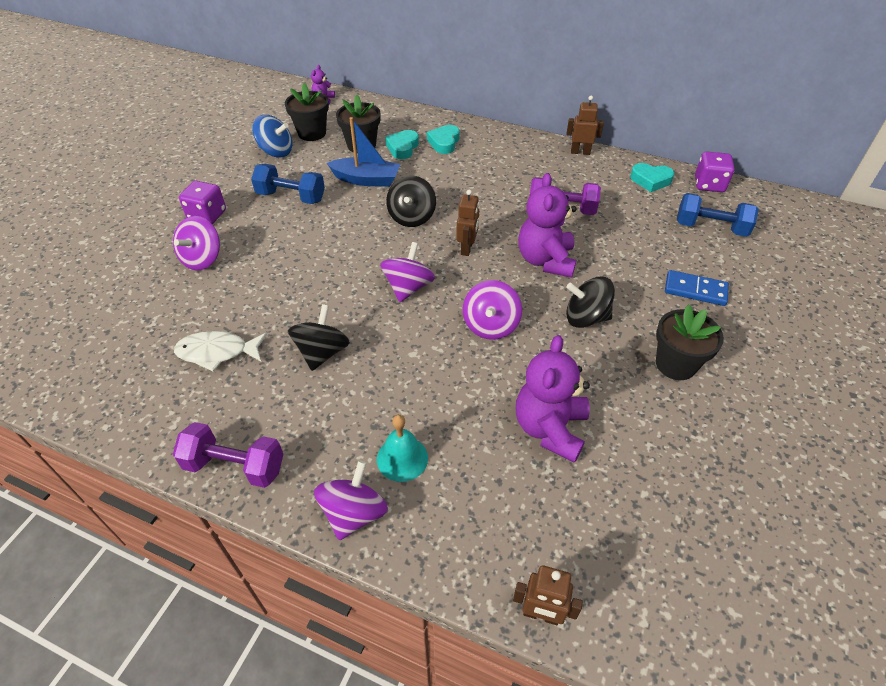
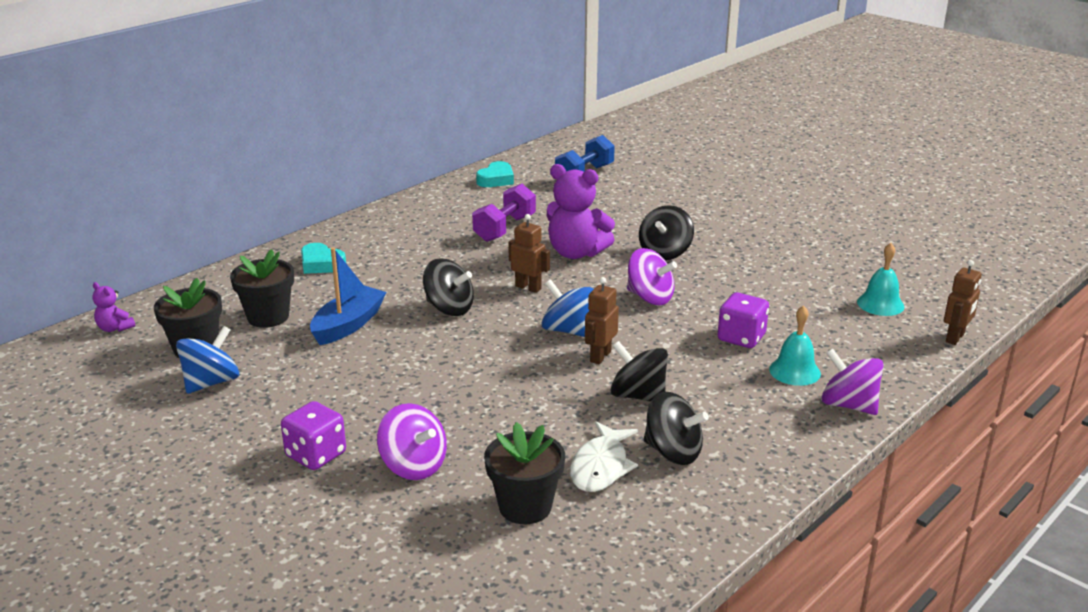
camera: 70 degrees left, 20 degrees down
(235, 466) = (774, 468): purple dumbbell -> none
(245, 391) = (673, 452): none -> black spinning top
(291, 197) = (335, 383): blue dumbbell -> none
(402, 148) = (304, 291): turquoise heart -> none
(408, 287) = (568, 330): purple spinning top -> blue spinning top
(550, 428) = (785, 297): purple teddy bear -> none
(580, 152) = (418, 198): brown robot -> brown robot (600, 356)
(583, 522) = (880, 304): none -> turquoise bell
(675, 364) = (738, 231): black flower pot -> black flower pot (525, 507)
(695, 290) = (658, 201): blue domino -> none
(709, 184) = (524, 159): purple dice -> purple dice (741, 338)

